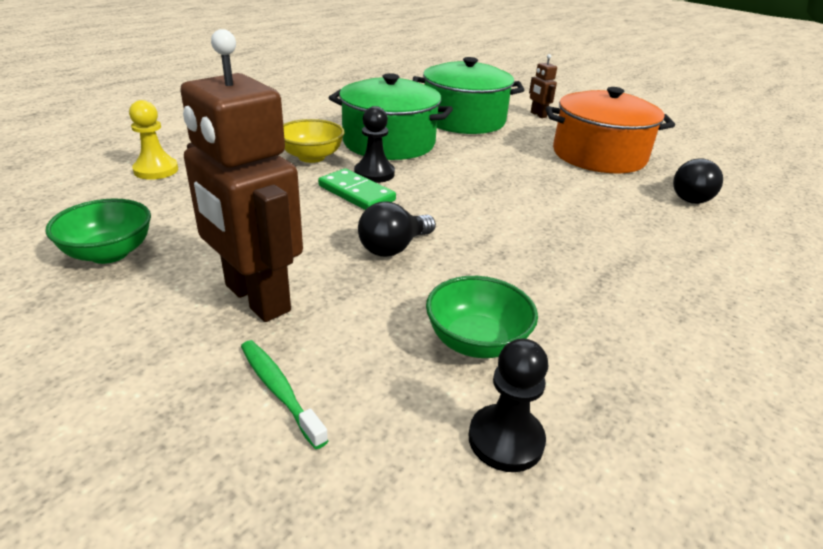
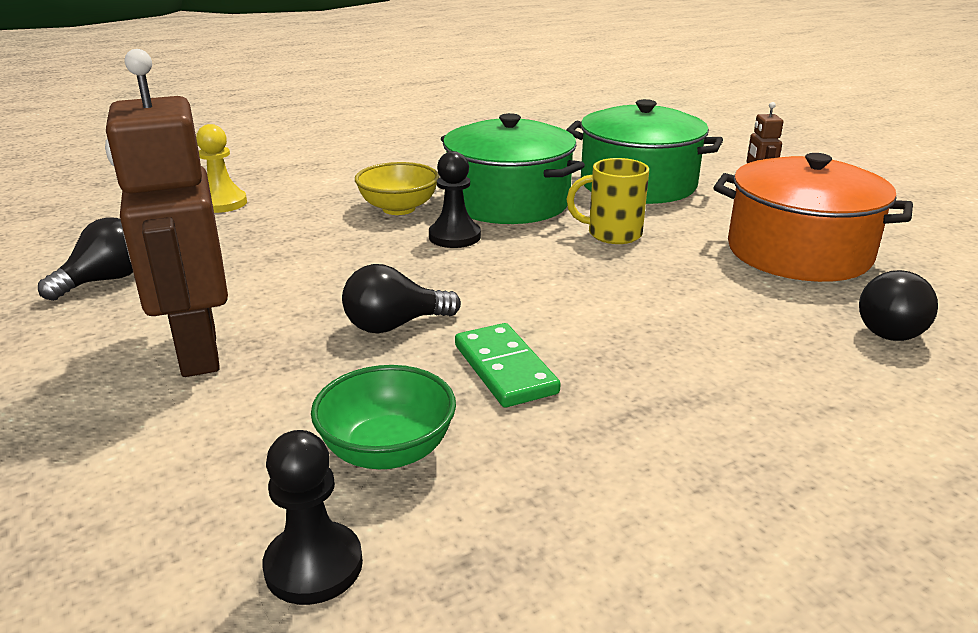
camera: 25 degrees right, 5 degrees down
(109, 253) = (105, 280): green bowl -> black light bulb
(279, 390) = (133, 448): green toothbrush -> none
(356, 193) = (411, 256): green domino -> green domino (504, 369)
(479, 157) = (612, 234): none -> yellow mug

